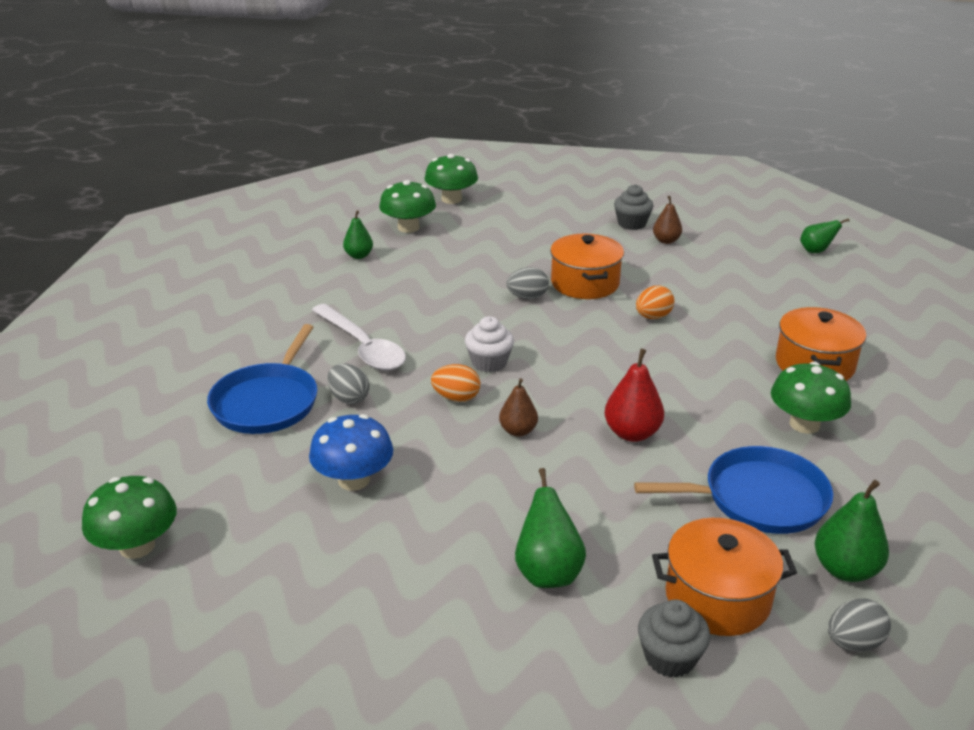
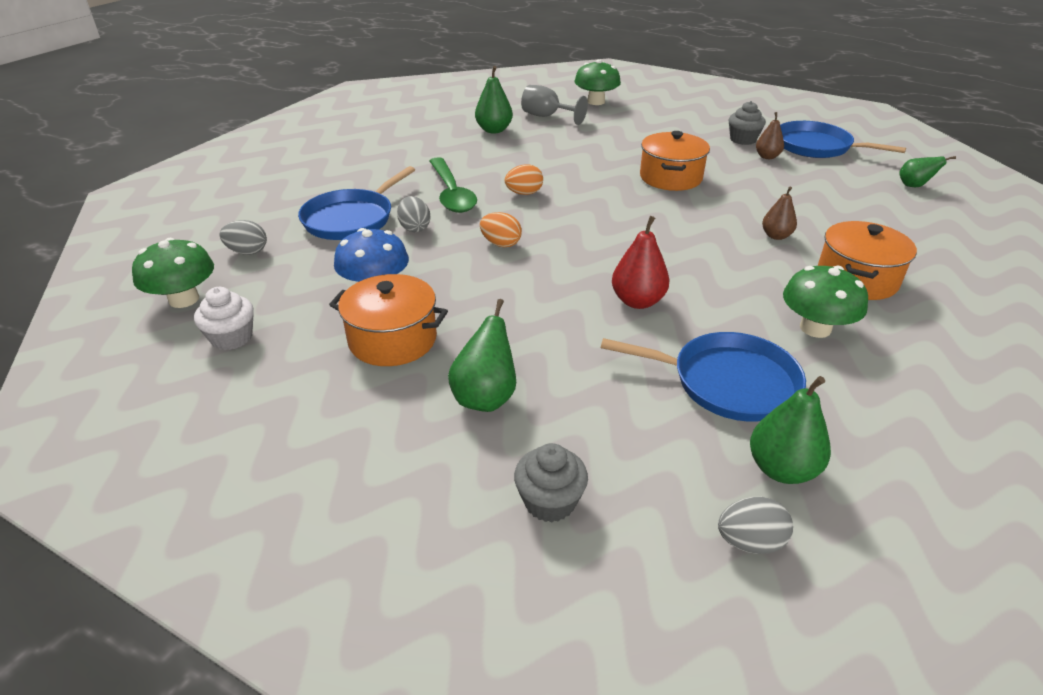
camera: 20 degrees right, 5 degrees up
(359, 256) = (494, 130): green pear -> green pear, size x1.51
(362, 347) = (451, 193): white spoon -> green spoon
(408, 227) = (547, 116): green mushroom -> grey goblet
(489, 362) = (546, 223): white cupcake -> white cupcake (232, 338)
(518, 431) = (536, 279): brown pear -> brown pear (776, 236)
(527, 297) = (612, 180): grey egg -> grey egg (247, 252)
(653, 317) = (717, 213): orange egg -> orange egg (524, 193)
(706, 220) = (816, 146): none -> blue pan
(717, 597) = (631, 460): orange pot -> orange pot (393, 340)

